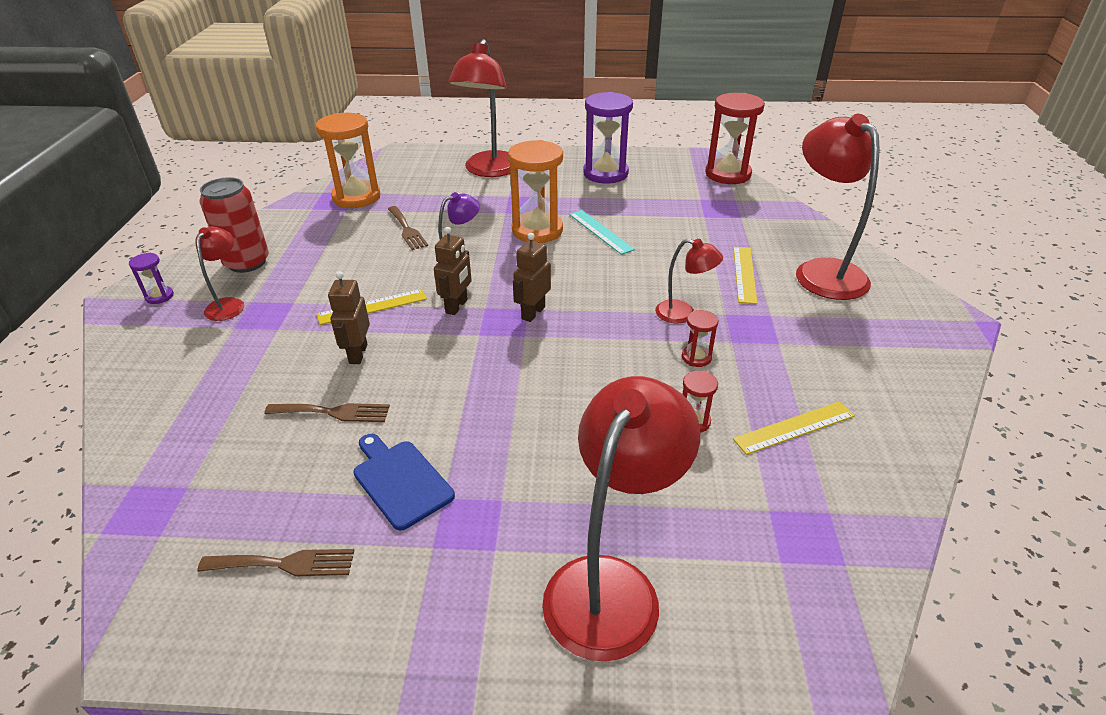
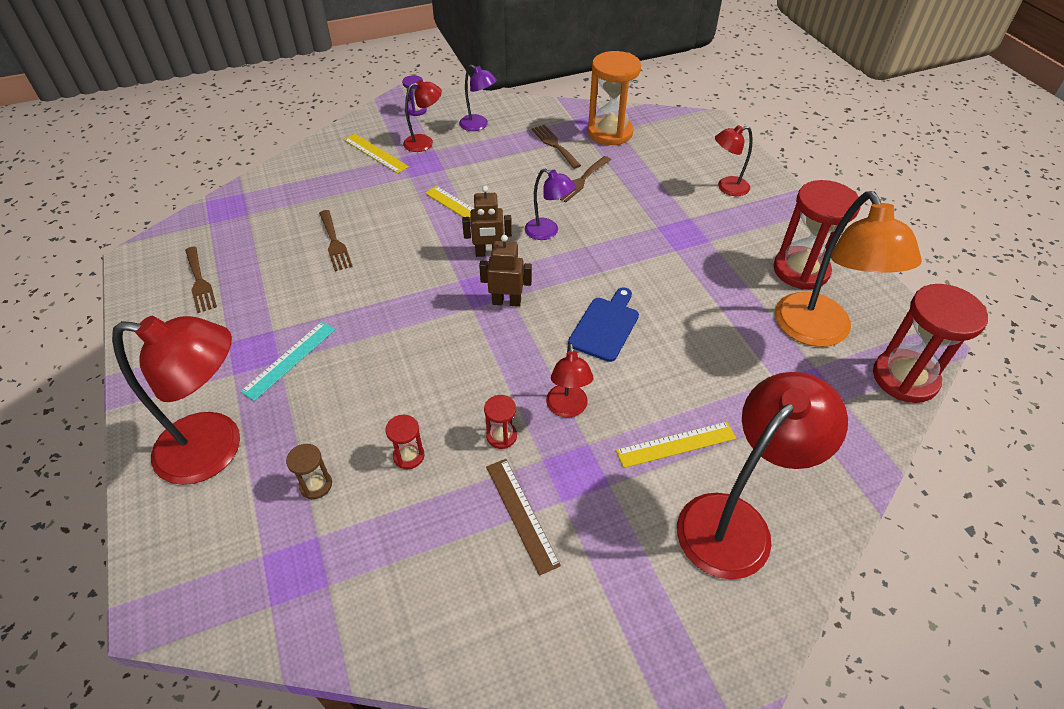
camera: 65 degrees right, 10 degrees up
(247, 262) = (478, 125): red can -> purple lamp
(337, 228) = (554, 145): none -> brown fork
(358, 354) = (401, 226): brown robot -> none
(400, 481) = (281, 303): blue cutting board -> blue cutting board (605, 326)
(489, 171) = (727, 187): red lamp -> red lamp, size x0.51
(537, 230) = (641, 259): orange hourglass -> none
(600, 231) = (674, 303): turquoise ruler -> turquoise ruler (289, 359)
(605, 173) = (801, 270): purple hourglass -> red hourglass
(670, 187) = (819, 332): none -> orange lamp
(703, 499) = (316, 485): none -> brown hourglass
(784, 367) = (521, 514): none -> brown ruler
(794, 427) = (431, 538): yellow ruler -> yellow ruler (375, 153)

